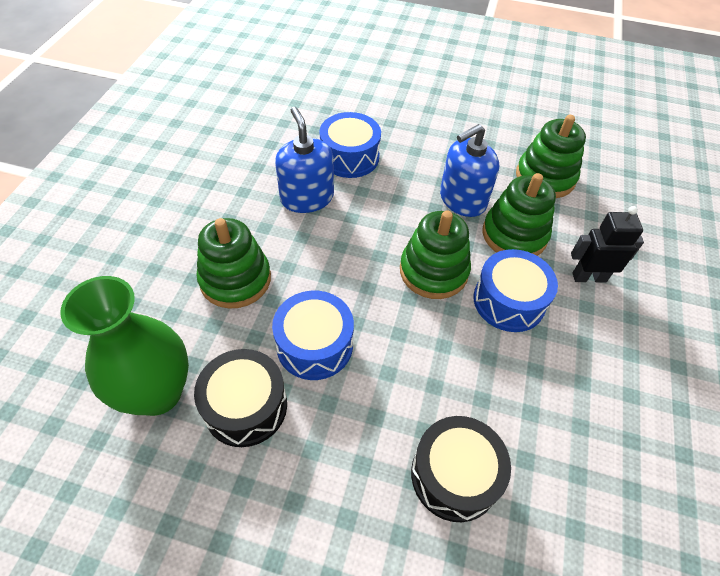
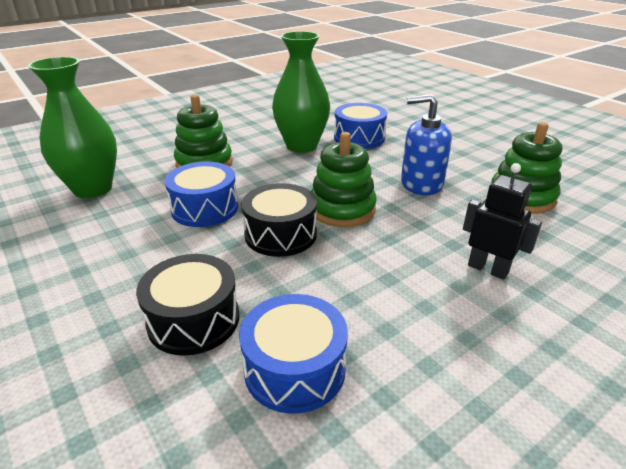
camera: 40 degrees right, 20 degrees down
(245, 406) = (124, 215): black drum -> black drum (280, 234)
(307, 198) = (301, 146): blue soap dispenser -> green vase
(509, 301) = (384, 249): blue drum -> blue drum (294, 368)
(514, 235) = (443, 217): green stacking toy -> none

